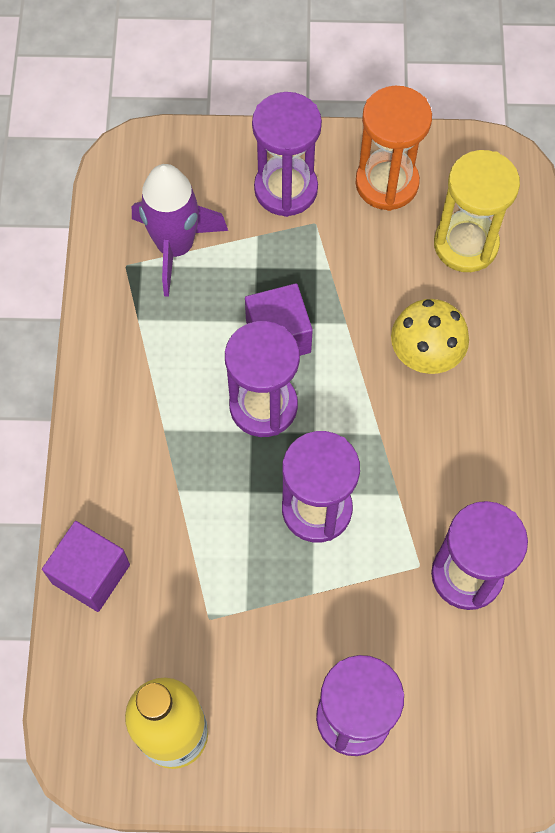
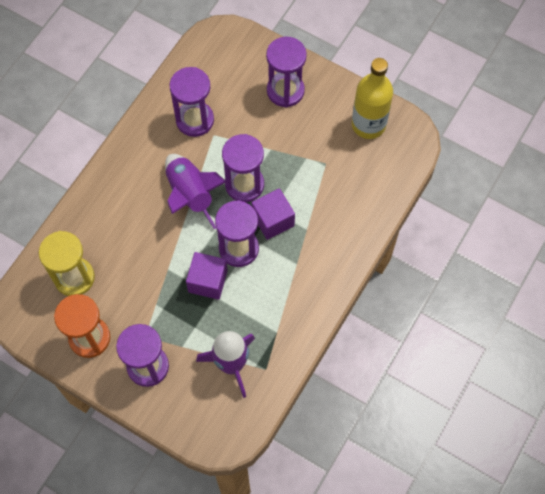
camera: 150 degrees left, 0 degrees up
(91, 574) = (371, 212): purple cube -> purple cube (273, 220)
(389, 447) = (190, 194): none -> purple rocket
(424, 357) = (140, 229): yellow mushroom -> none

